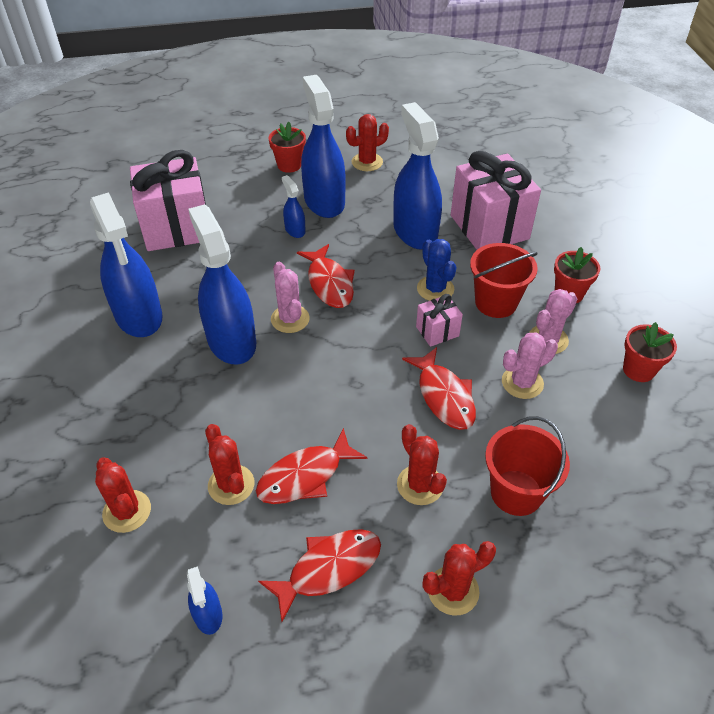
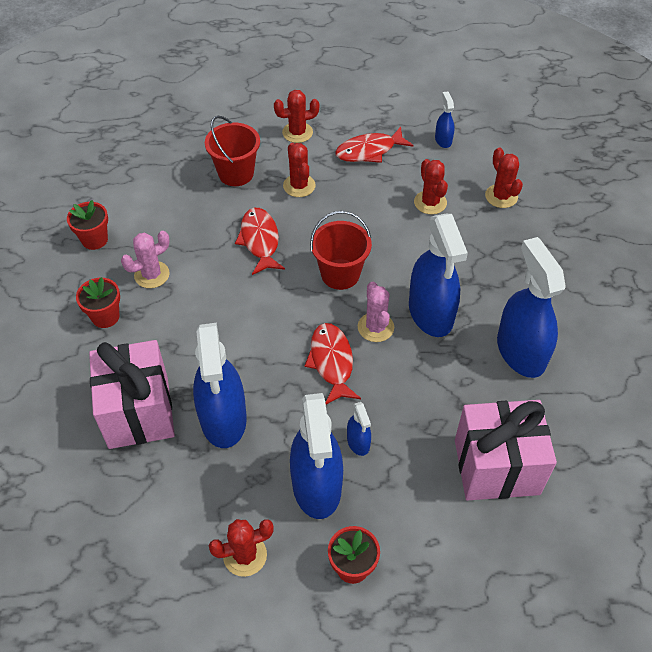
camera: 170 degrees left, 5 degrees up
(305, 476) = (377, 201): red fish -> none
(435, 289) = (229, 340): blue cactus -> none
(437, 331) = (244, 296): pink gift -> none
(496, 302) = (178, 317): red bucket -> red bucket (340, 274)
(522, 383) = (193, 242): pink cactus -> none

